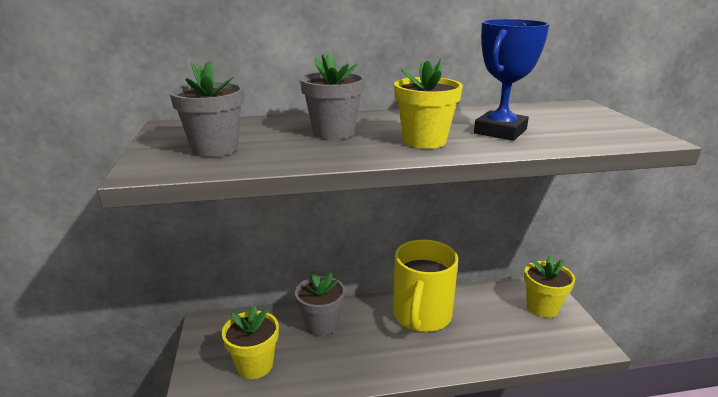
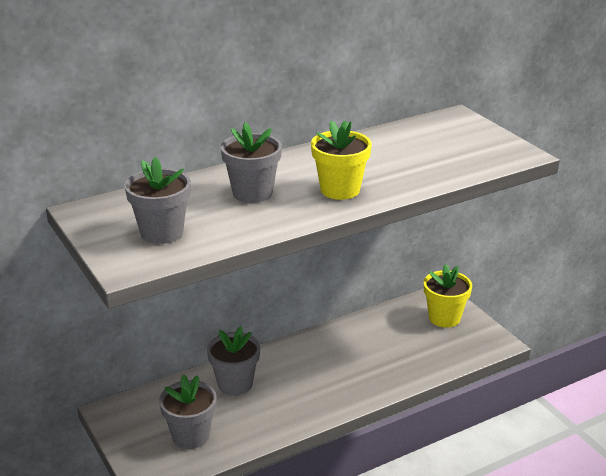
camera: 20 degrees left, 5 degrees up
(255, 365) = (190, 436): yellow flower pot -> grey flower pot
(421, 316) = (331, 352): yellow mug -> none
(500, 131) = (398, 166): blue trophy -> none

